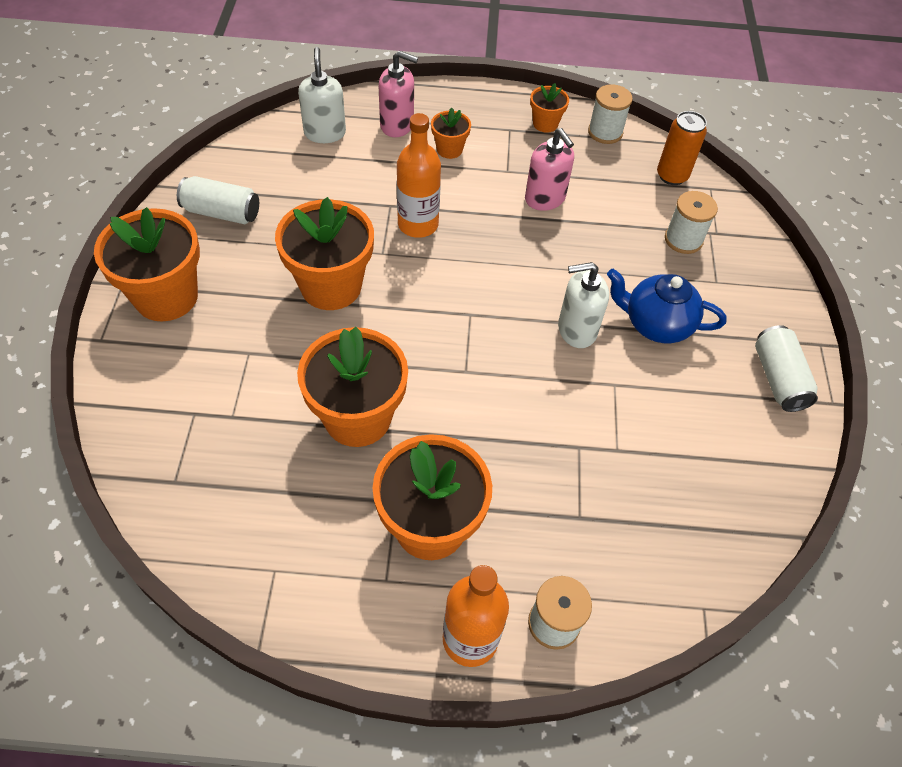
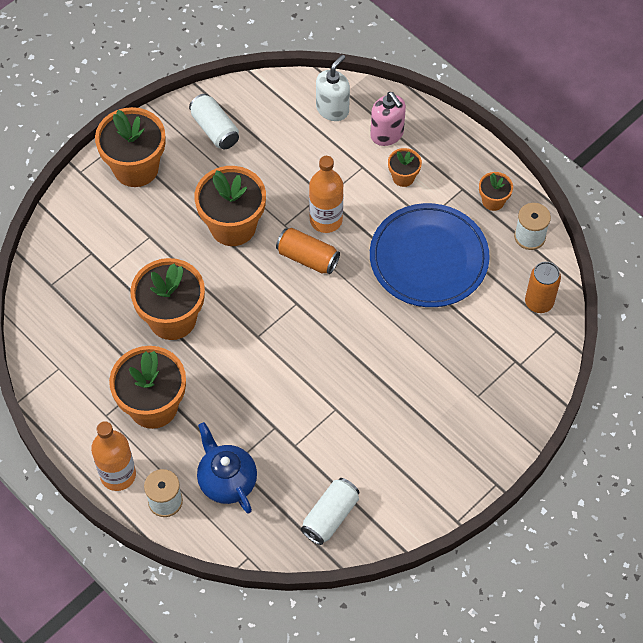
camera: 45 degrees right, 5 degrees up
(436, 267) = (307, 258): none -> orange can
(545, 199) = (428, 258): pink soap dispenser -> blue plate
(576, 330) = (350, 360): white soap dispenser -> none
(656, 324) = (404, 393): blue teapot -> blue teapot (227, 480)
(683, 239) = (490, 352): white spool -> none
(778, 378) = (441, 482): white can -> white can (330, 516)

